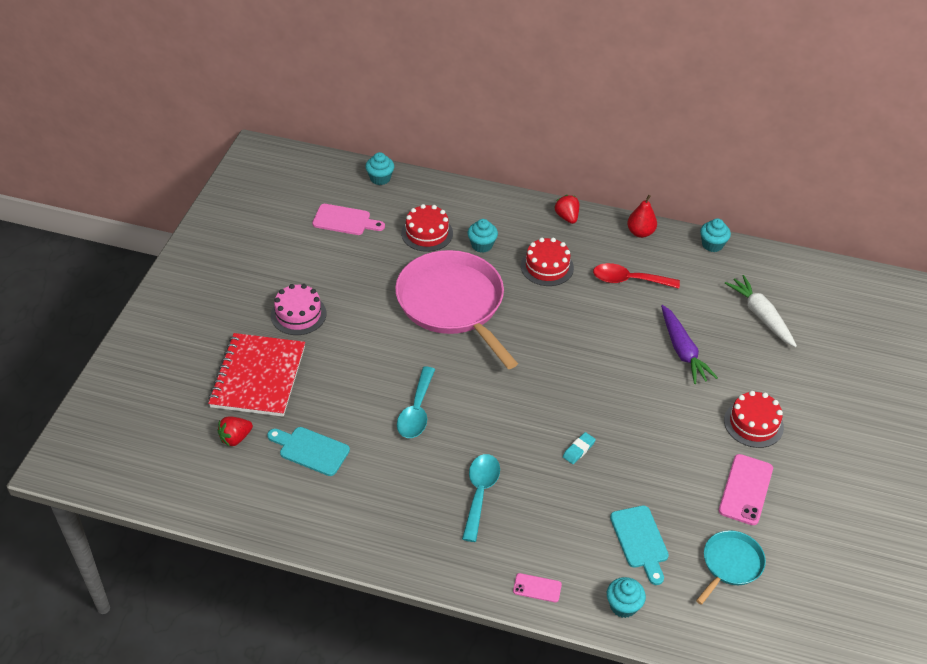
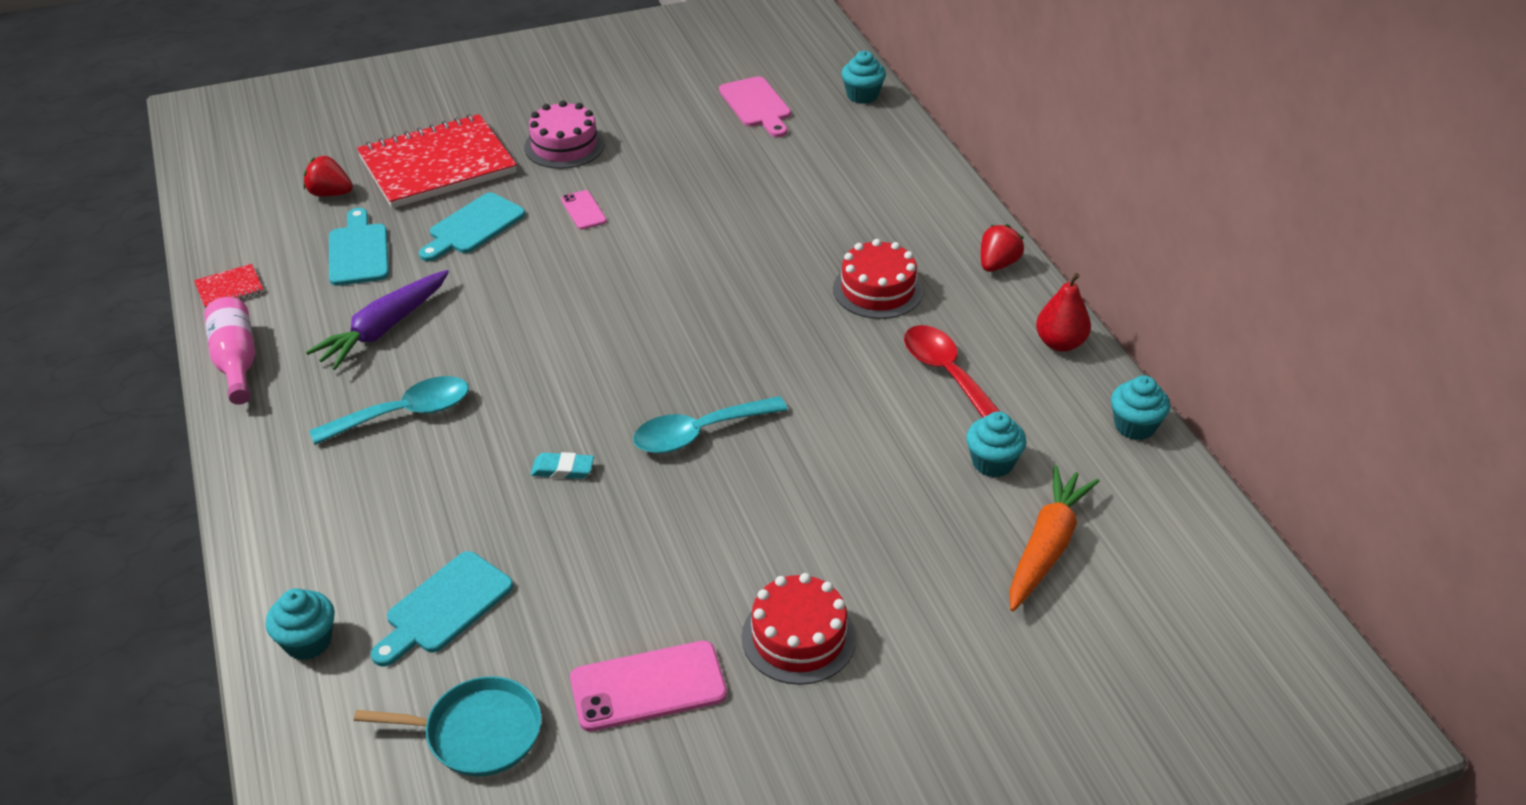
camera: 55 degrees right, 5 degrees down
(288, 525) = (229, 288): none -> red notebook
(338, 389) = (473, 227): none -> turquoise cutting board
(365, 549) = (236, 361): none -> pink bottle
(416, 411) = (496, 300): turquoise spoon -> turquoise spoon (698, 433)
(427, 233) = (813, 170): red cake -> none
(453, 304) = (713, 245): pink pan -> none
(482, 245) = (848, 220): turquoise cupcake -> turquoise cupcake (992, 462)
(537, 588) = (279, 539): pink phone -> pink phone (583, 210)
(682, 350) = (868, 490): purple carrot -> purple carrot (384, 329)
(761, 316) = (1046, 547): white carrot -> orange carrot

